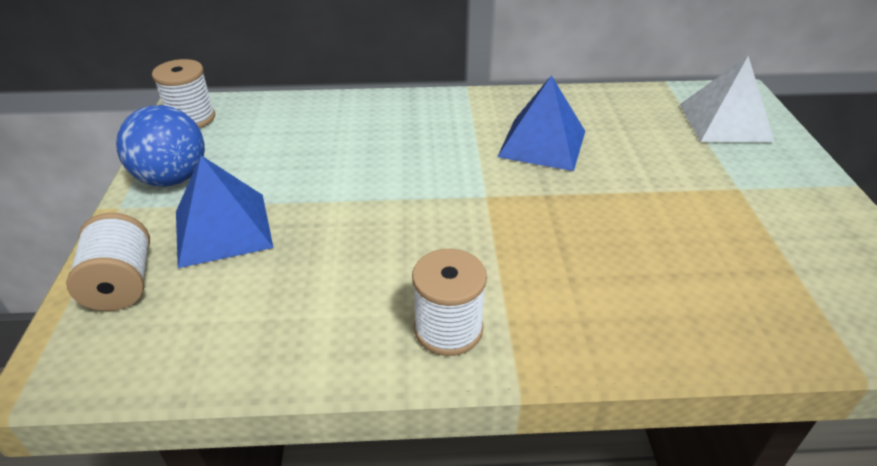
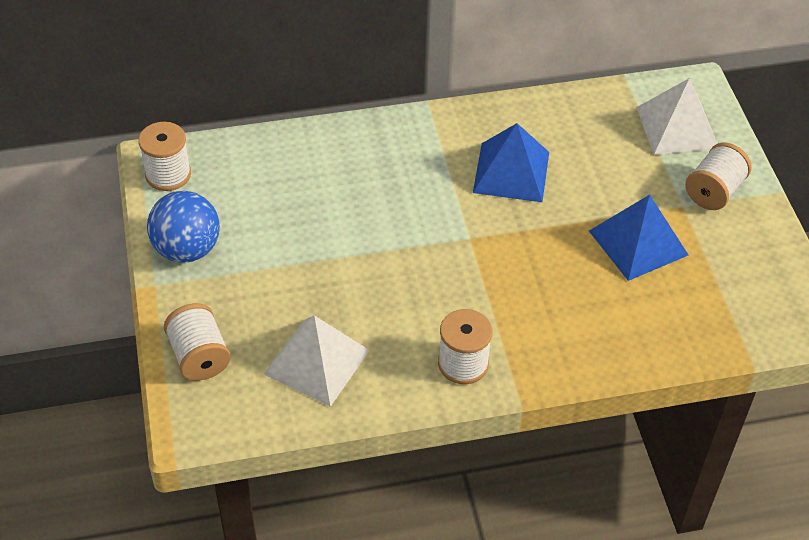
camera: 10 degrees left, 10 degrees up
(223, 229) = (257, 297): blue pyramid -> blue pyramid (638, 243)
(260, 305) = (316, 362): none -> white pyramid
(774, 178) = (713, 191): none -> white spool

